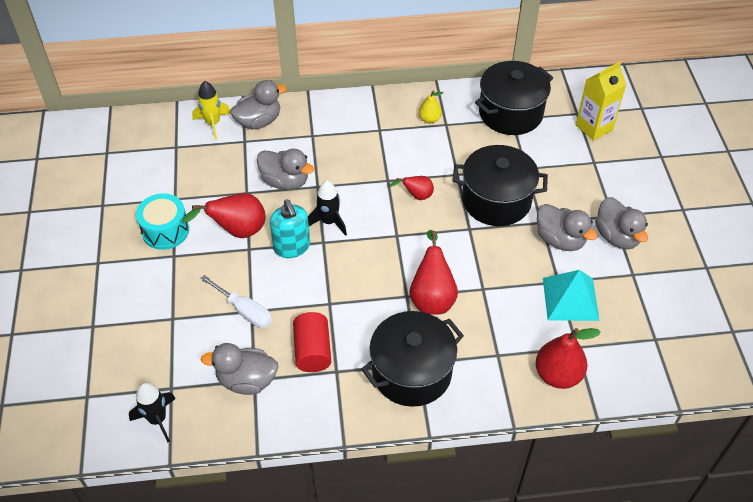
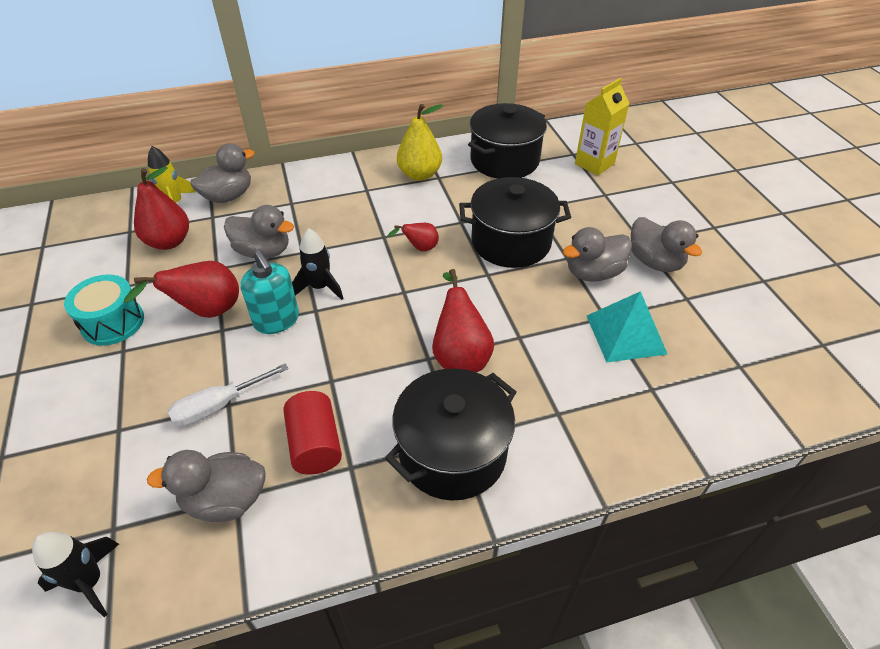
camera: 10 degrees left, 5 degrees down
(244, 311) = (219, 406): white screwdriver -> white screwdriver turned 120 degrees clockwise
(429, 119) = (419, 174): yellow pear -> yellow pear, size x1.77
(557, 375) = (640, 427): red pear -> red pear (169, 242)
(560, 240) = (593, 273): grey duck -> grey duck turned 120 degrees clockwise

